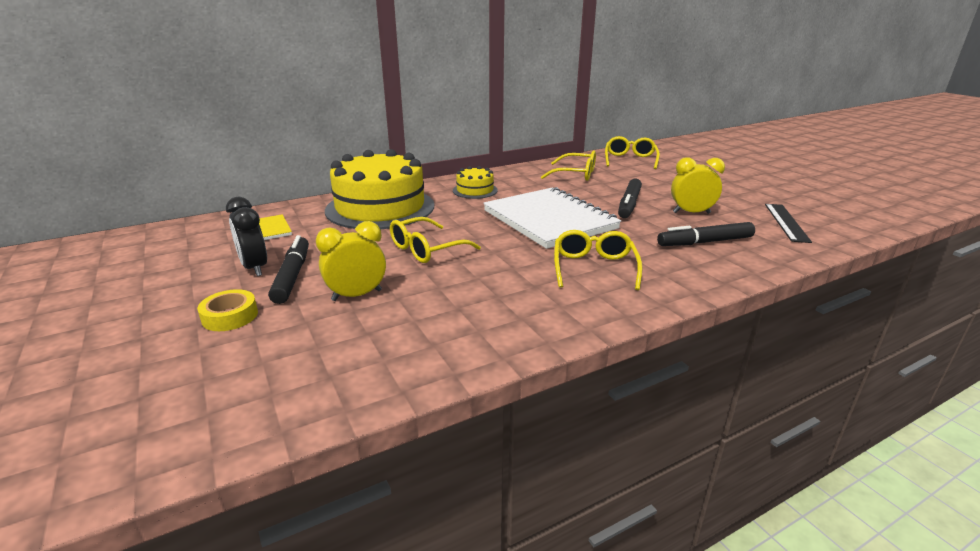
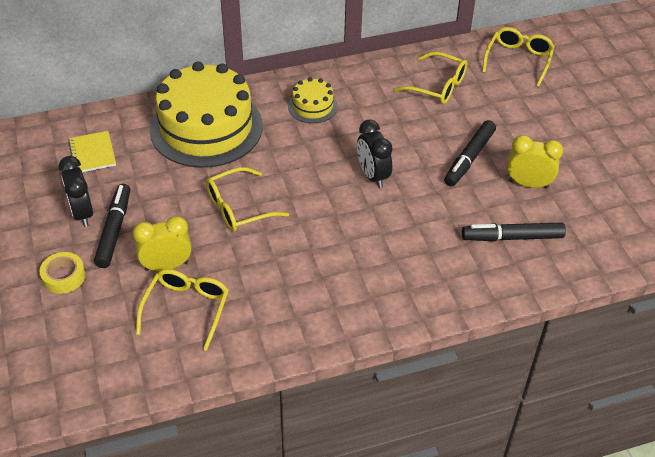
camera: 10 degrees right, 20 degrees up
(549, 220) = (373, 175): white notebook -> black clock
(594, 267) = (385, 260): yellow glasses -> yellow glasses (186, 309)
(786, 222) = (619, 216): black ruler -> none

